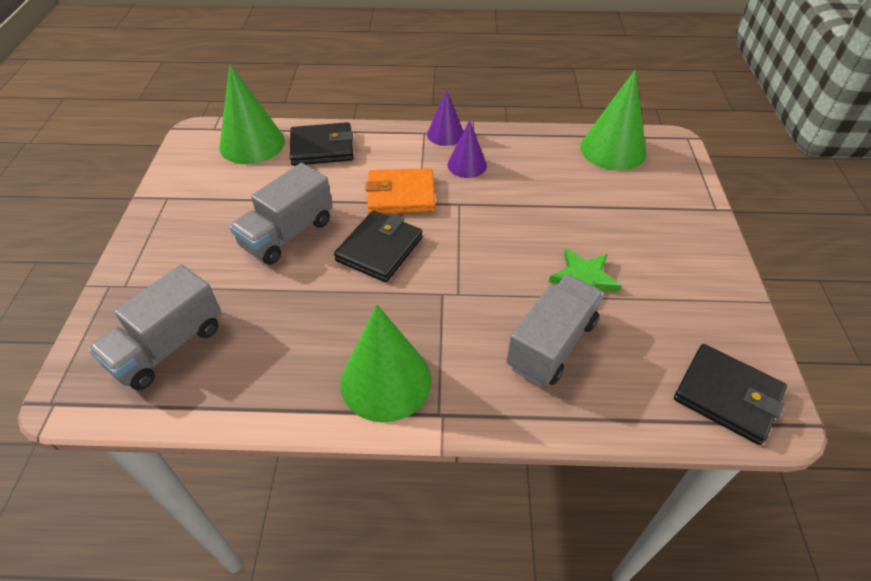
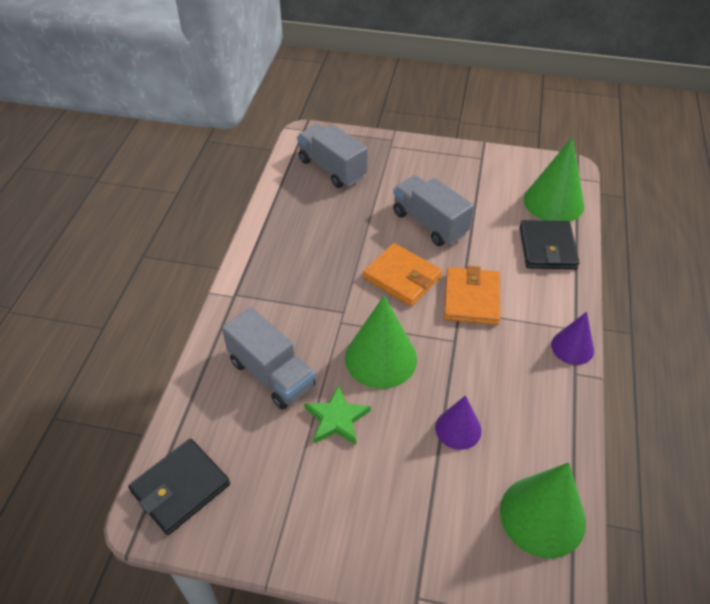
camera: 100 degrees right, 0 degrees up
(379, 249) = (402, 277): black wallet -> orange wallet
(386, 381) = (271, 269): green cone -> green cone (381, 358)
(467, 165) = (516, 357): purple cone -> purple cone (458, 429)

